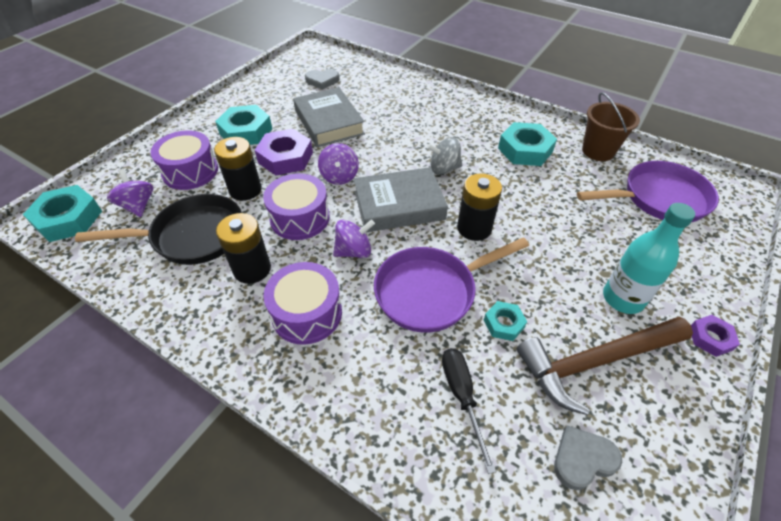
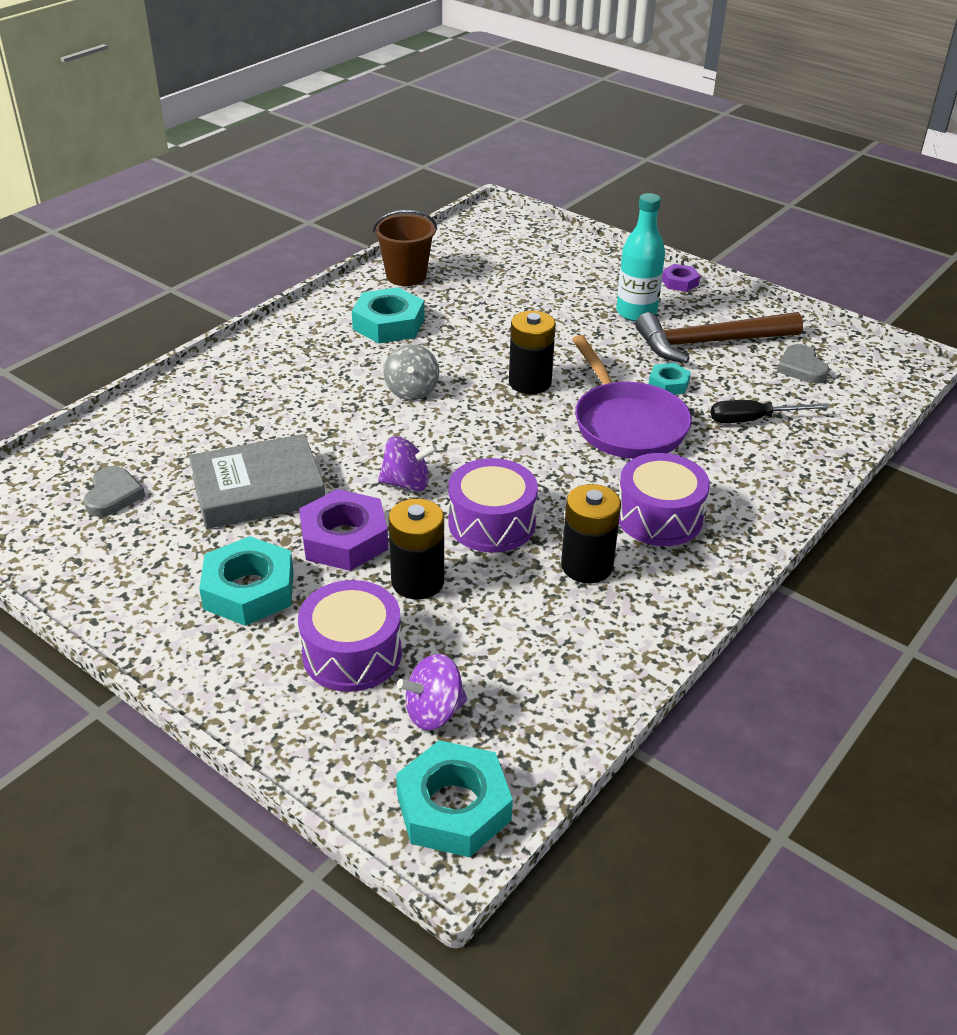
camera: 85 degrees left, 10 degrees down
(192, 236) = (516, 633): black pan -> none
(354, 251) = (560, 476): purple spinning top -> none
(399, 205) = (479, 434): grey book -> none
(595, 362) = (709, 343): brown hammer -> brown hammer turned 90 degrees clockwise
(658, 199) = (498, 260): purple pan -> none

